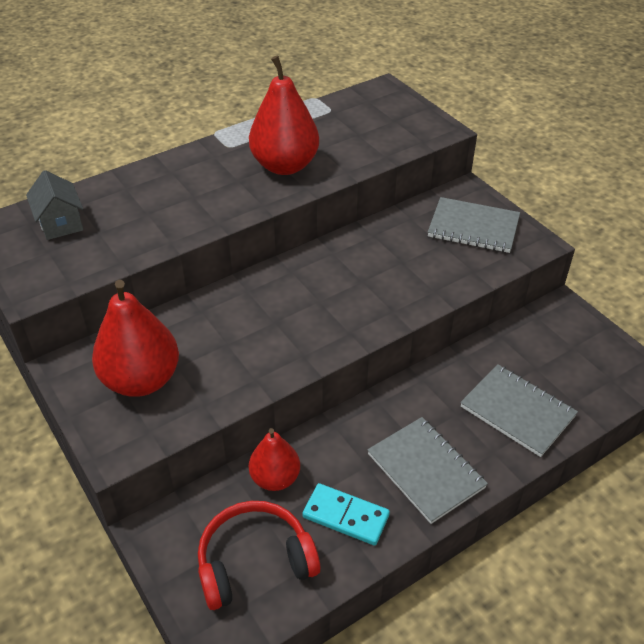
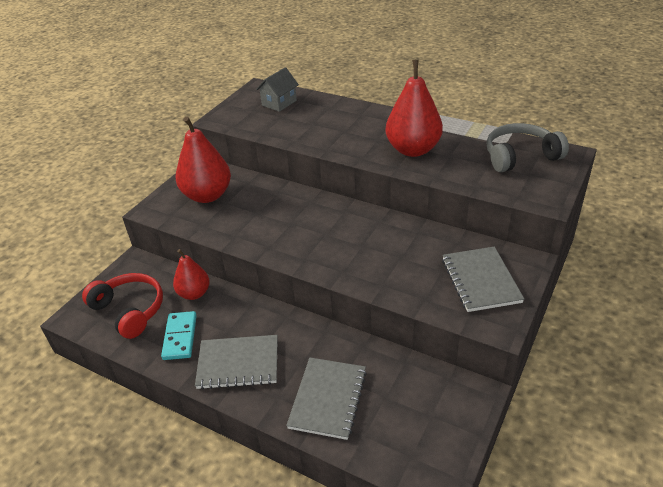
camera: 65 degrees right, 5 degrees down
(362, 112) = (520, 156): none -> grey headphones
(426, 470) = (238, 364): grey notebook -> grey notebook turned 60 degrees clockwise

